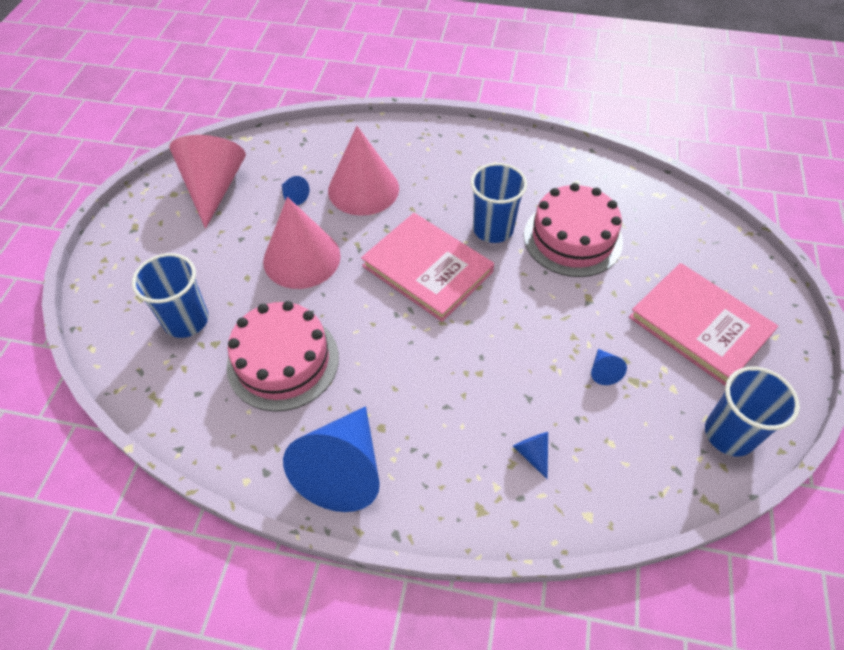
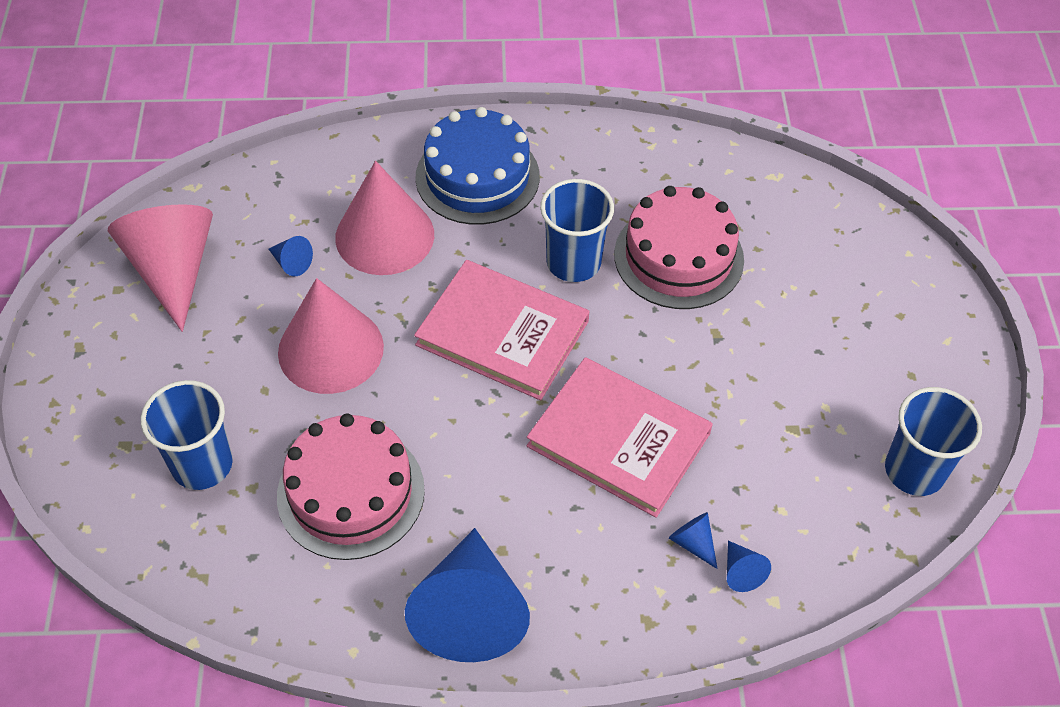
camera: 15 degrees left, 0 degrees up
(440, 161) = (477, 176): none -> blue cake
(603, 371) = (754, 424): blue cone -> blue cone (741, 572)
(699, 325) = (856, 343): pink book -> pink book (619, 439)

